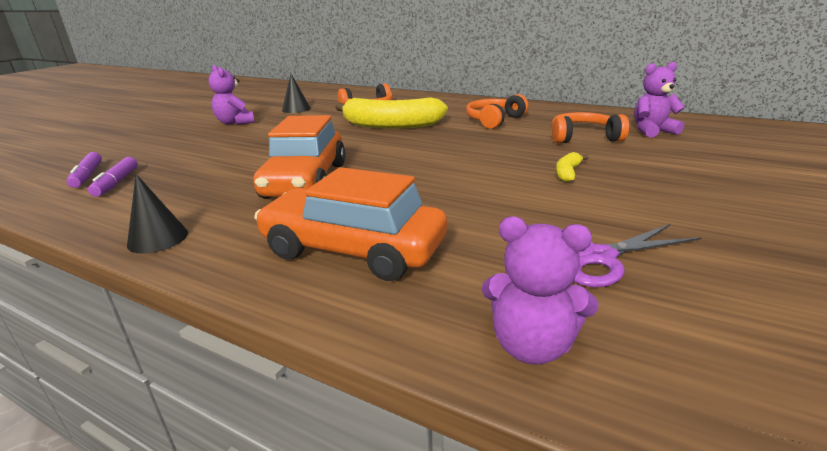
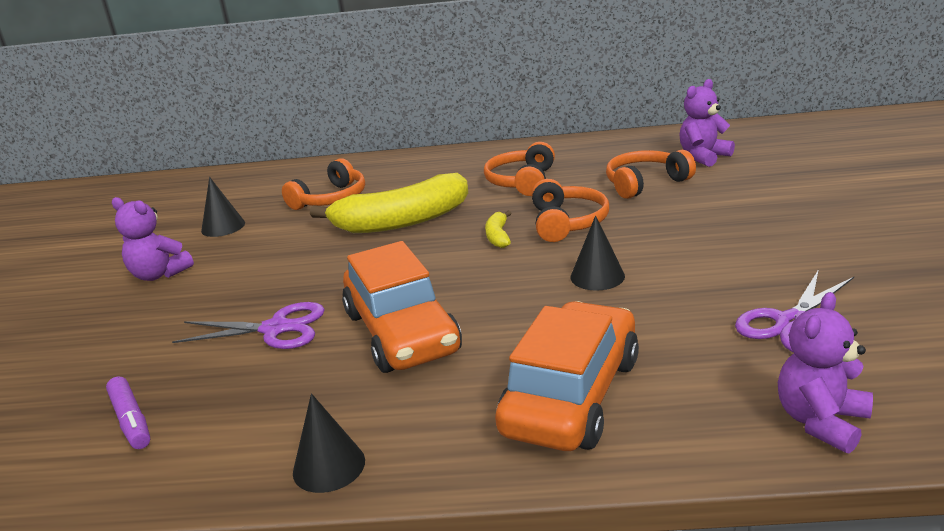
camera: 25 degrees left, 0 degrees up
(87, 176) = (61, 427): purple marker -> none
(246, 160) = (275, 329): none -> purple scissors
(353, 250) = (571, 395): orange car -> orange car turned 120 degrees clockwise
(473, 182) = (597, 276): none -> black cone
(494, 147) = (566, 222): none -> orange headphones
(531, 345) = (821, 421): purple teddy bear -> purple teddy bear turned 135 degrees clockwise
(567, 173) = (676, 236): yellow banana -> yellow banana (498, 236)

